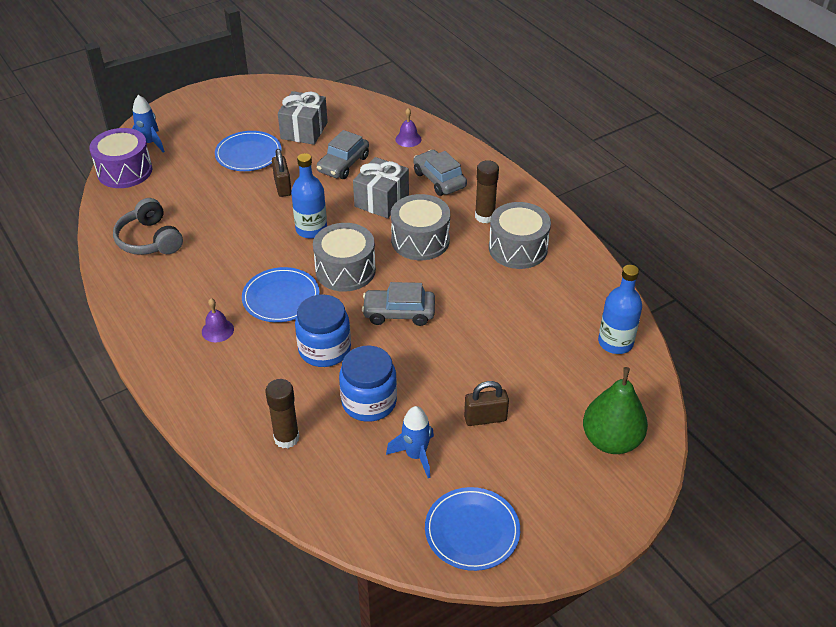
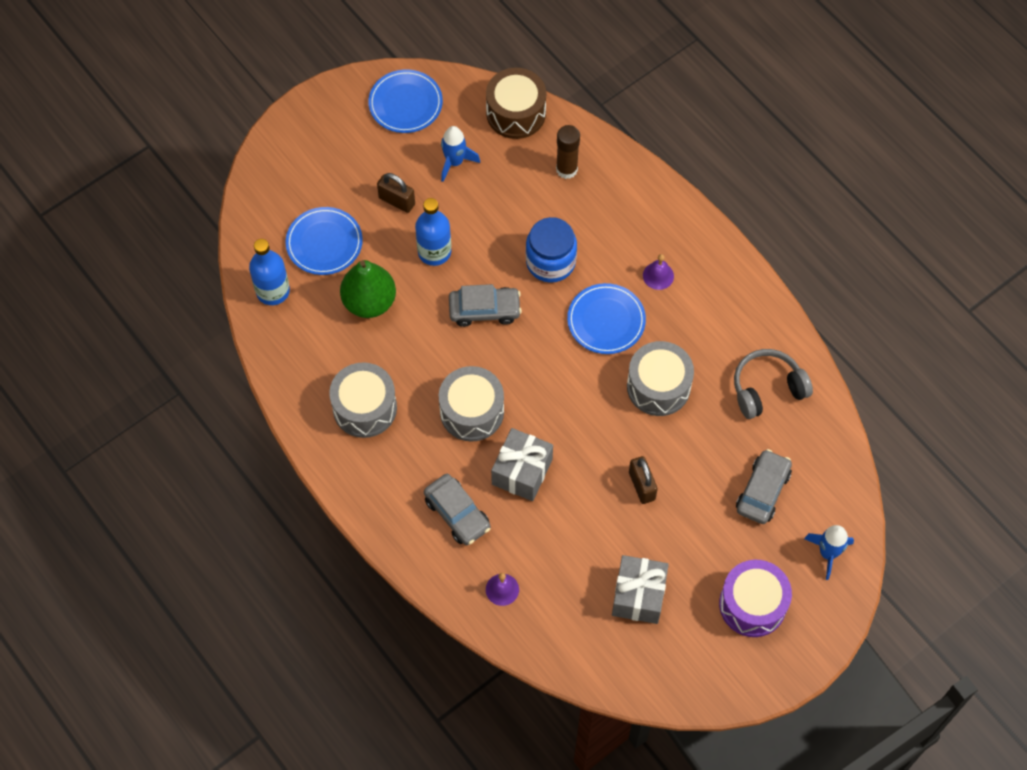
camera: 175 degrees right, 20 degrees up
(125, 171) = (838, 498): purple drum -> purple drum (752, 604)
(149, 240) = (767, 388): grey headphones -> grey headphones turned 75 degrees counterclockwise
(248, 154) = (698, 543): blue plate -> blue plate (324, 243)
(311, 229) = (594, 418): blue bottle -> blue bottle (434, 252)
(334, 508) = (516, 113): none -> brown drum
(343, 164) = (577, 533): grey car -> grey car (763, 491)
(345, 270) = (547, 362): grey drum -> grey drum (658, 386)
(369, 402) = (501, 209): blue jar -> none
(484, 216) = (401, 455): brown glue stick -> none
(485, 418) = (397, 201): brown padlock -> brown padlock turned 45 degrees clockwise
(611, 440) = (288, 188): green pear -> green pear (369, 302)

